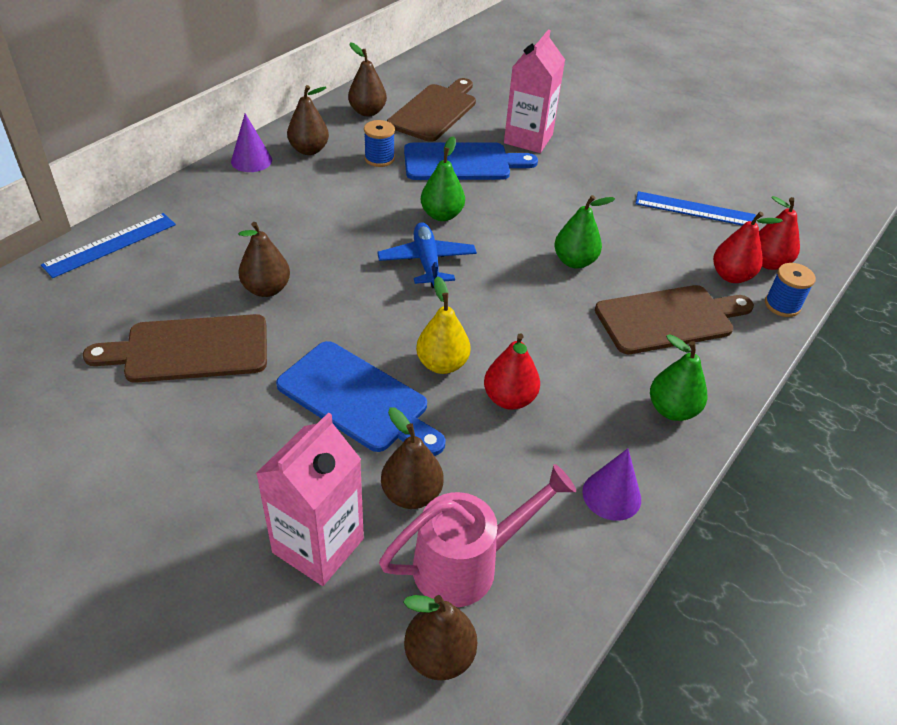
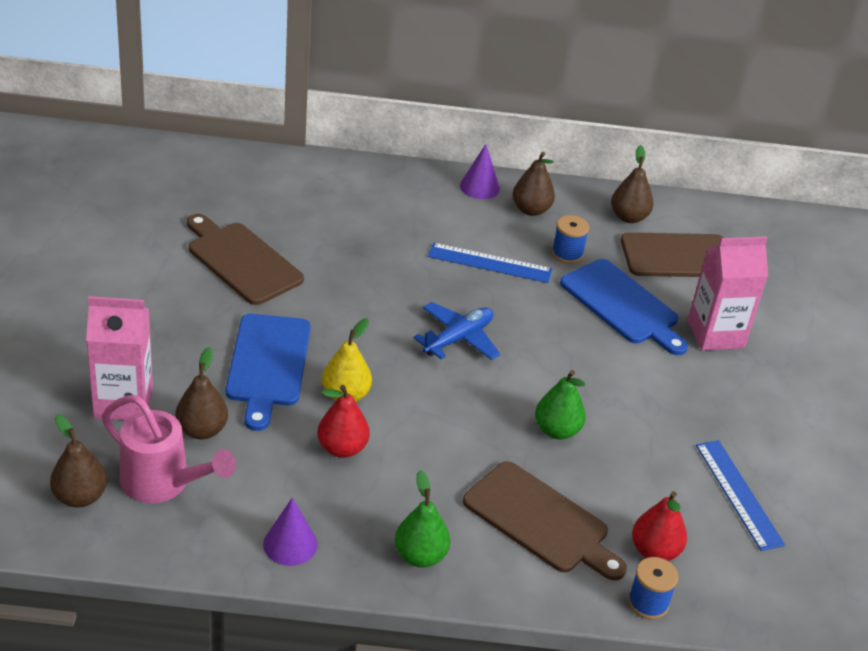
camera: 55 degrees right, 5 degrees down
(110, 244) = (307, 171): blue ruler -> blue ruler (490, 263)
(266, 289) = (337, 267): brown pear -> none
(442, 215) = (530, 323): green pear -> none
(768, 263) = (709, 576): red pear -> none

